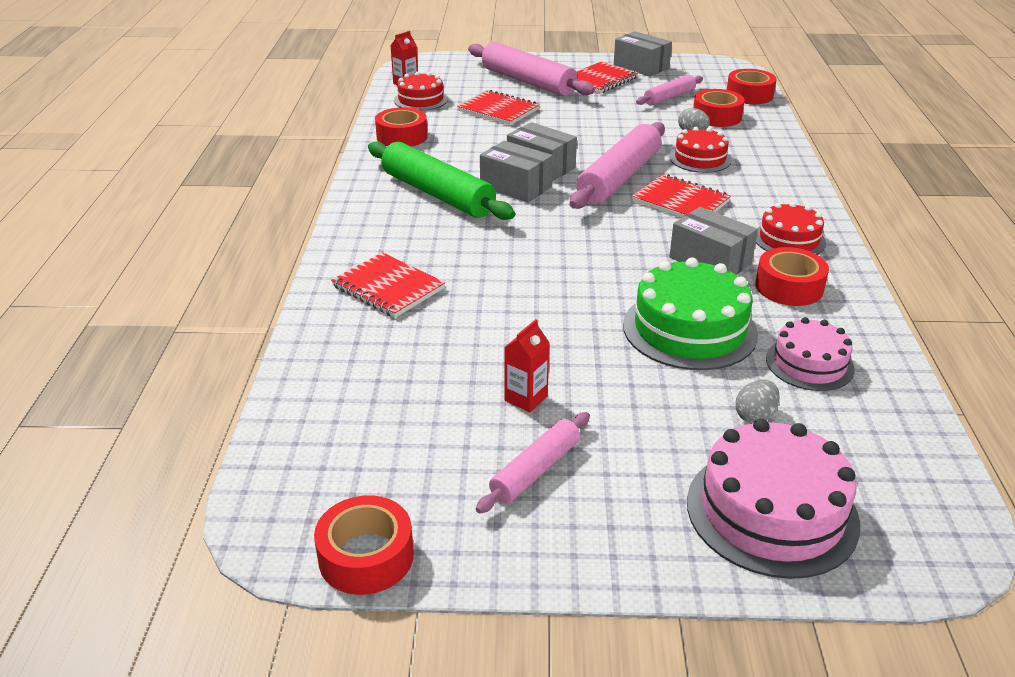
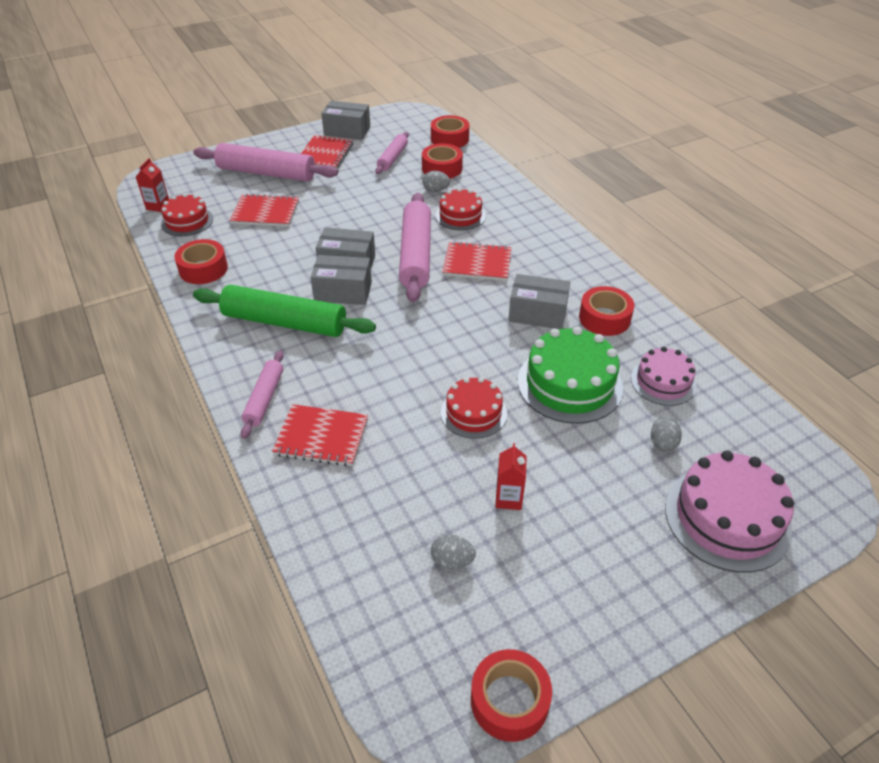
camera: 30 degrees left, 10 degrees up
(419, 425) = (452, 561): none -> grey egg
(536, 470) = (563, 560): pink rolling pin -> pink rolling pin (264, 398)
(789, 239) = (574, 274): red cake -> red cake (473, 413)

